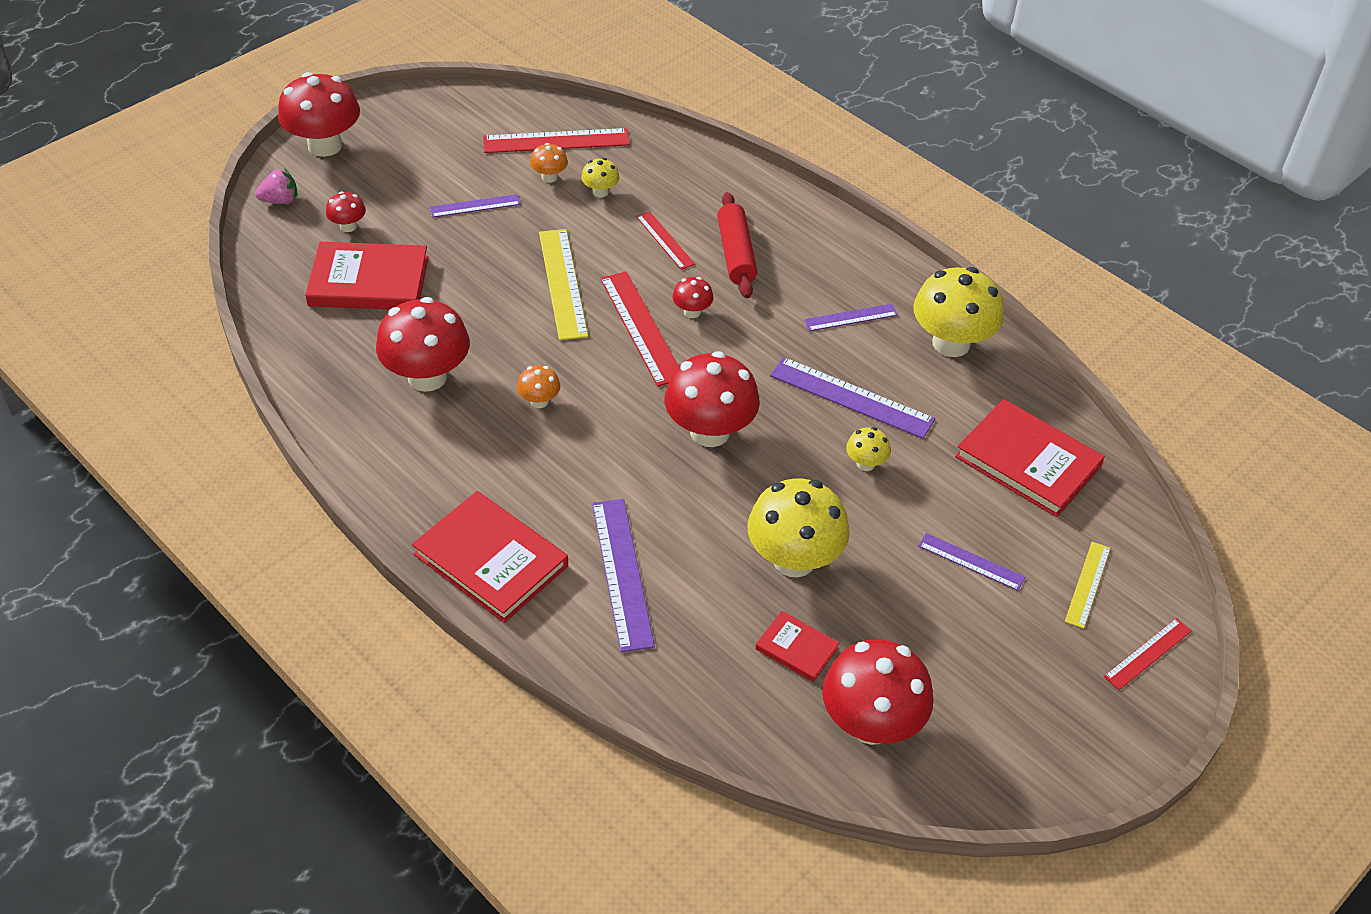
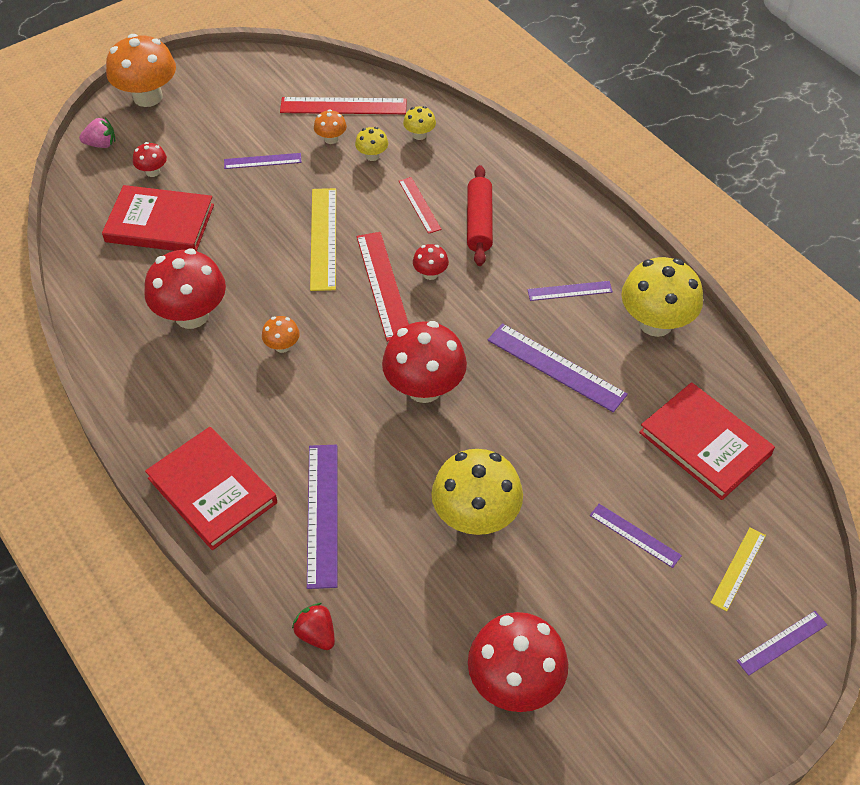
camera: 10 degrees right, 5 degrees up
(325, 145) = (148, 97): red mushroom -> orange mushroom
(641, 698) = (316, 634): none -> red strawberry
(796, 648) = (462, 602): red book -> none
(865, 463) = (557, 431): yellow mushroom -> yellow mushroom (419, 135)
(1148, 654) = (782, 643): red ruler -> purple ruler

